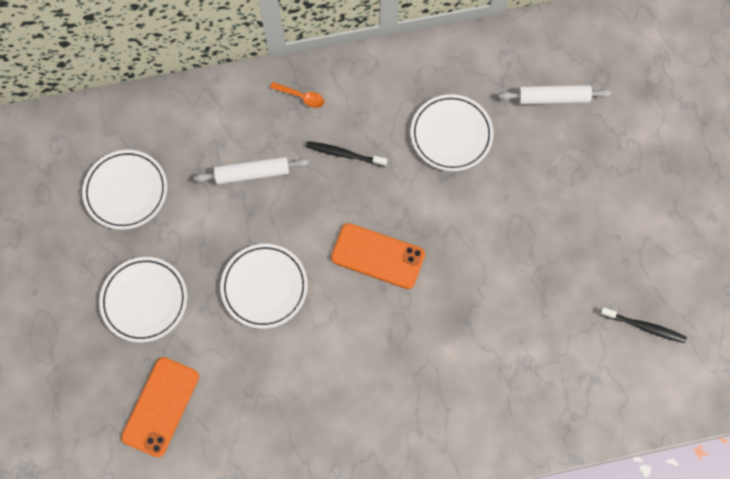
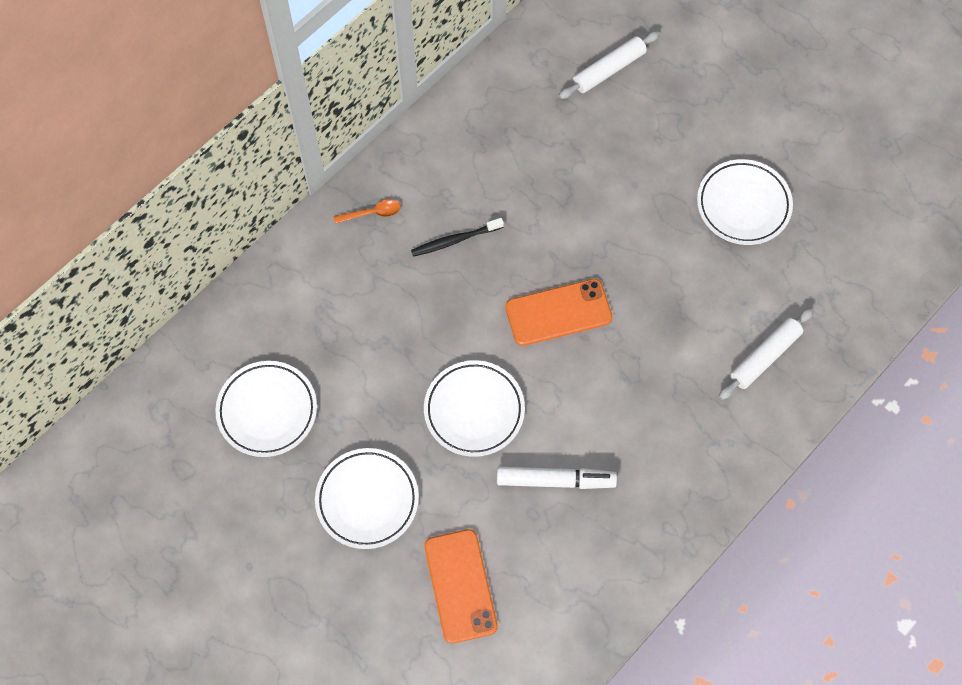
camera: 35 degrees left, 5 degrees down
(252, 173) = (380, 314): white rolling pin -> white rolling pin (764, 357)
(282, 377) = (555, 480): none -> white marker
(451, 135) = (541, 160): white plate -> white plate (743, 205)
(644, 327) = (839, 220): black toothbrush -> none

